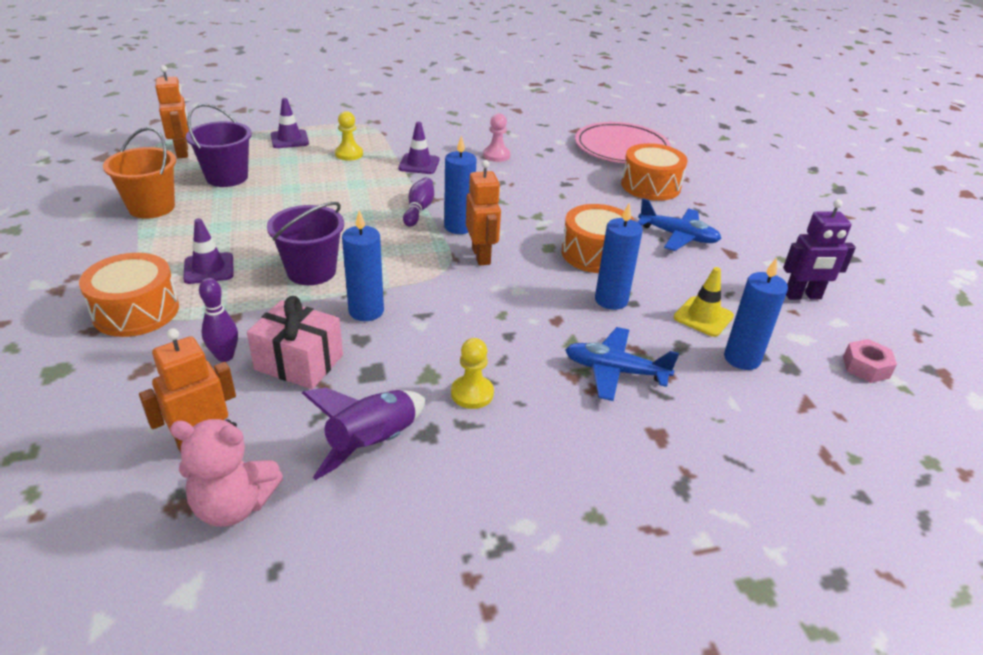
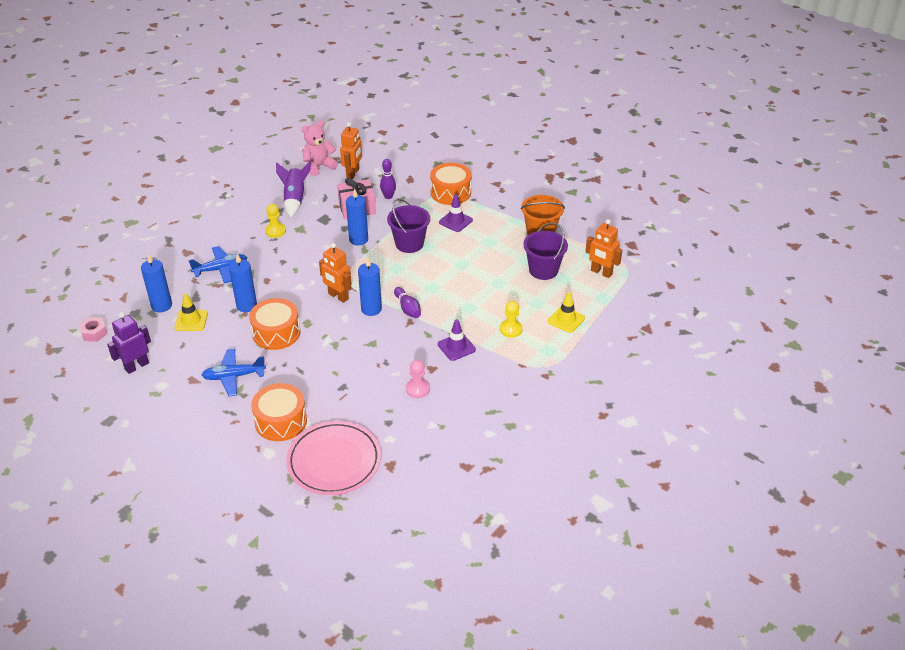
camera: 145 degrees right, 5 degrees up
(289, 139) = (566, 320): purple traffic cone -> yellow traffic cone

